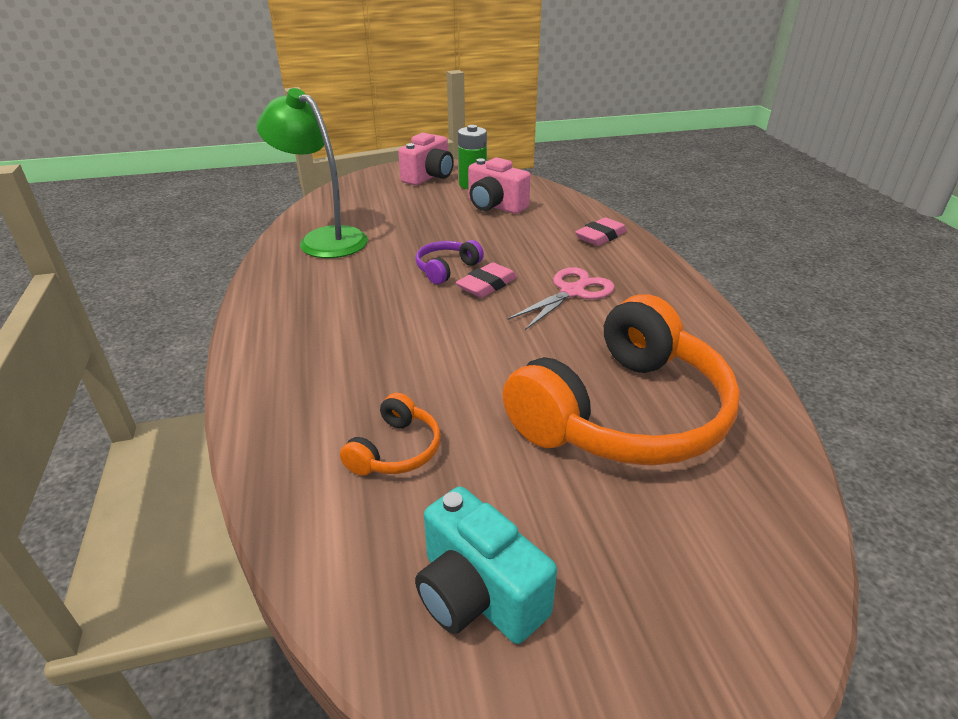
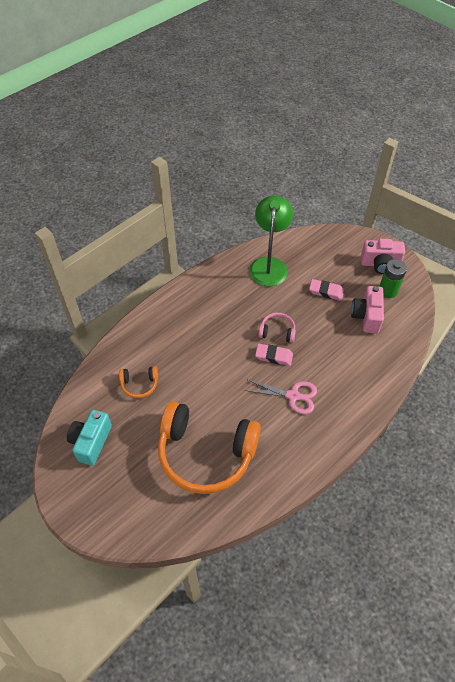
camera: 60 degrees right, 20 degrees up
(446, 269) = (277, 331): purple headphones -> pink headphones
(601, 236) = (368, 385): pink eraser -> pink eraser (326, 291)

